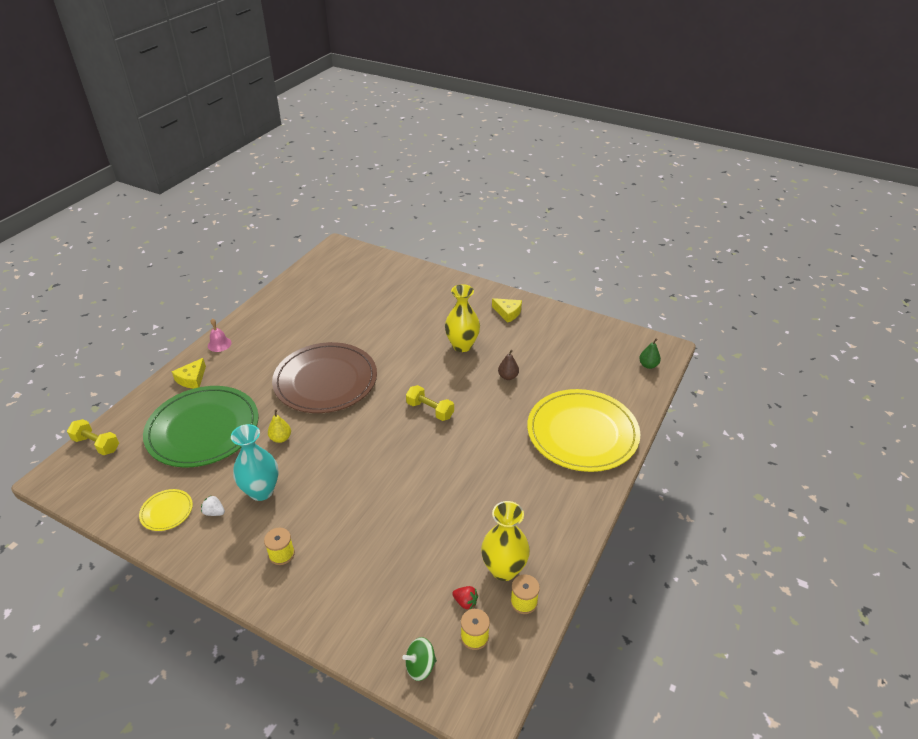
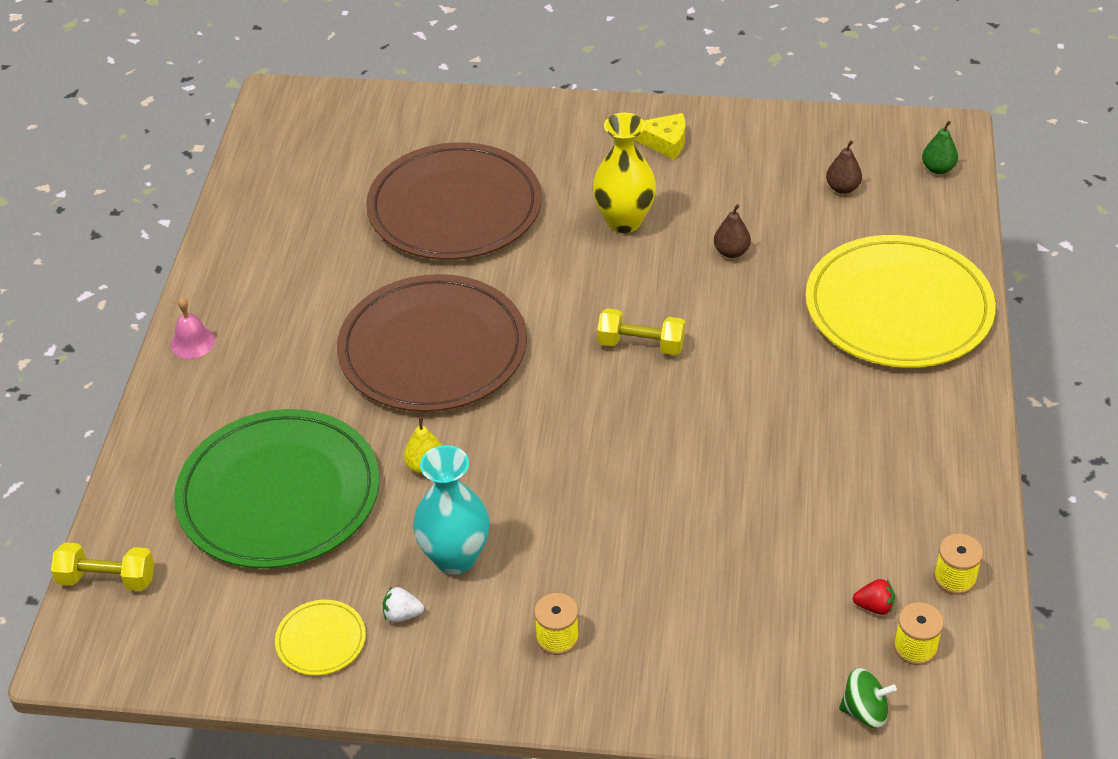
camera: 20 degrees left, 5 degrees up
(192, 379) = (191, 418): yellow cheese -> none
(383, 316) = (454, 207): none -> brown plate
(420, 666) = (865, 711): green spinning top -> green spinning top turned 135 degrees counterclockwise
(503, 569) = (901, 544): yellow vase -> none
(588, 361) = (842, 188): none -> brown pear

